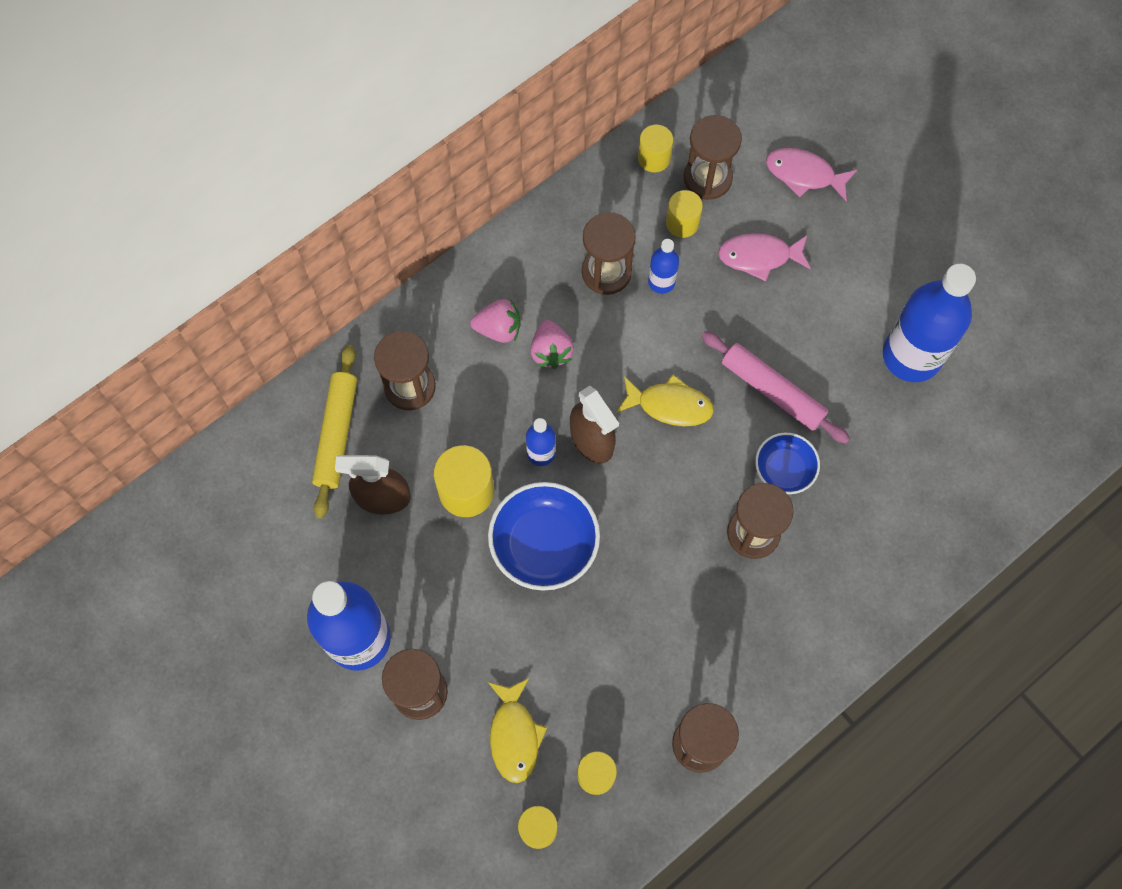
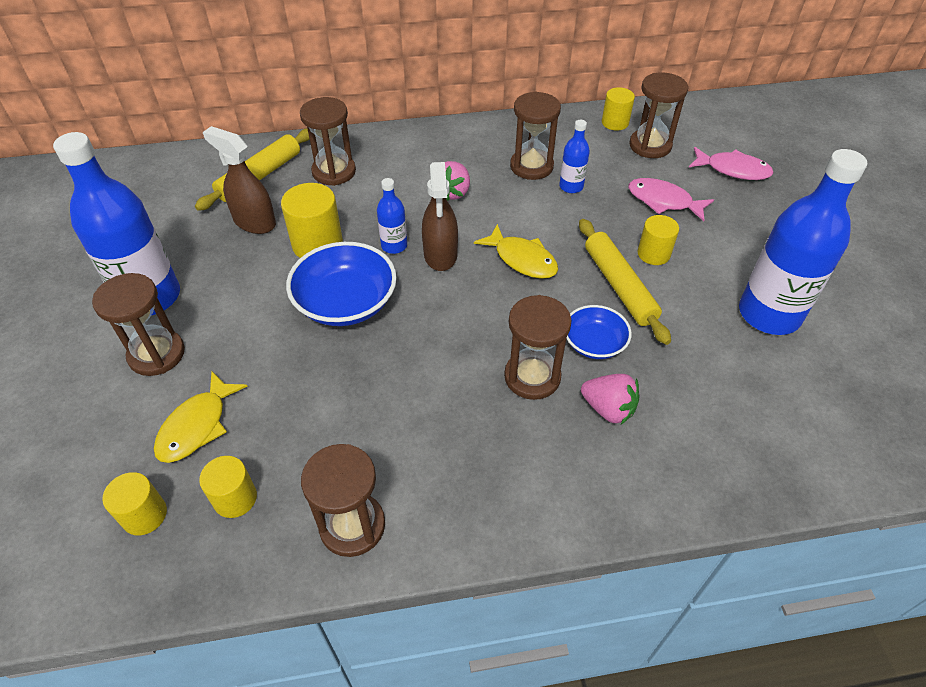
camera: 30 degrees right, 20 degrees down
(498, 329) = (425, 166): pink strawberry -> pink strawberry (608, 409)
(682, 223) = (612, 161): yellow cylinder -> yellow cylinder (653, 254)
(772, 391) = (619, 286): pink rolling pin -> yellow rolling pin
(804, 174) = (733, 170): pink fish -> pink fish turned 150 degrees clockwise

